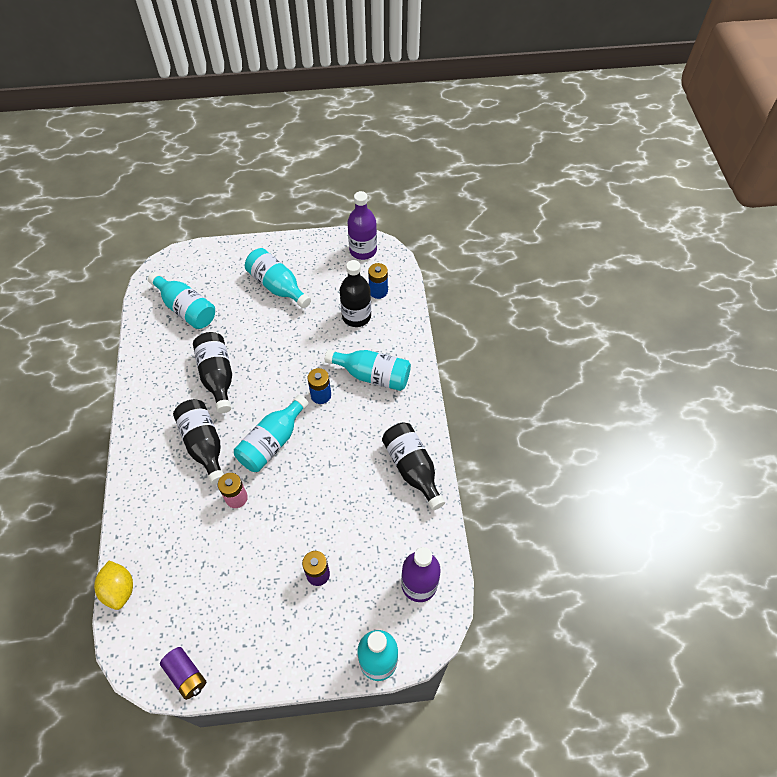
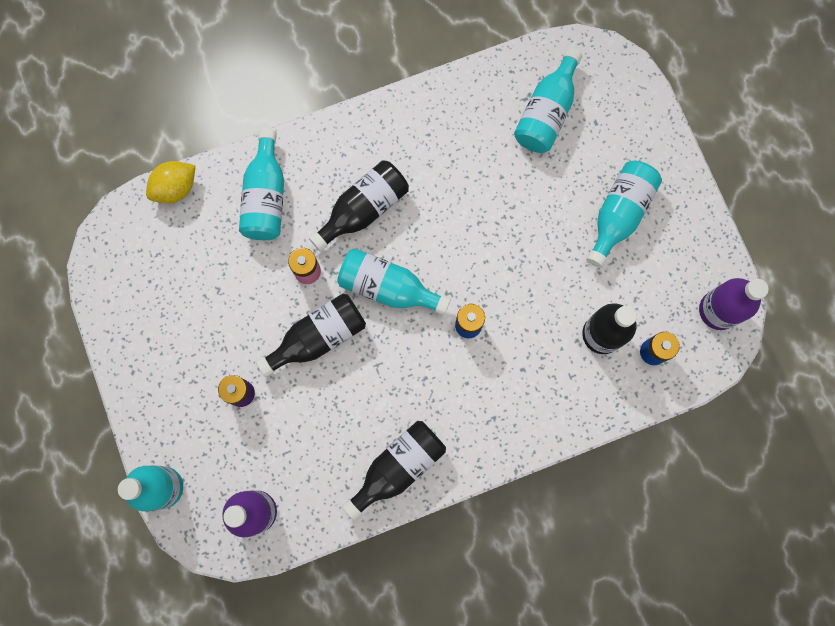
camera: 75 degrees right, 20 degrees up
(186, 675) = (106, 291): purple battery -> none
(217, 376) = (459, 189): black bottle -> black bottle (318, 337)
(373, 375) = (516, 382): turquoise bottle -> turquoise bottle (266, 197)

